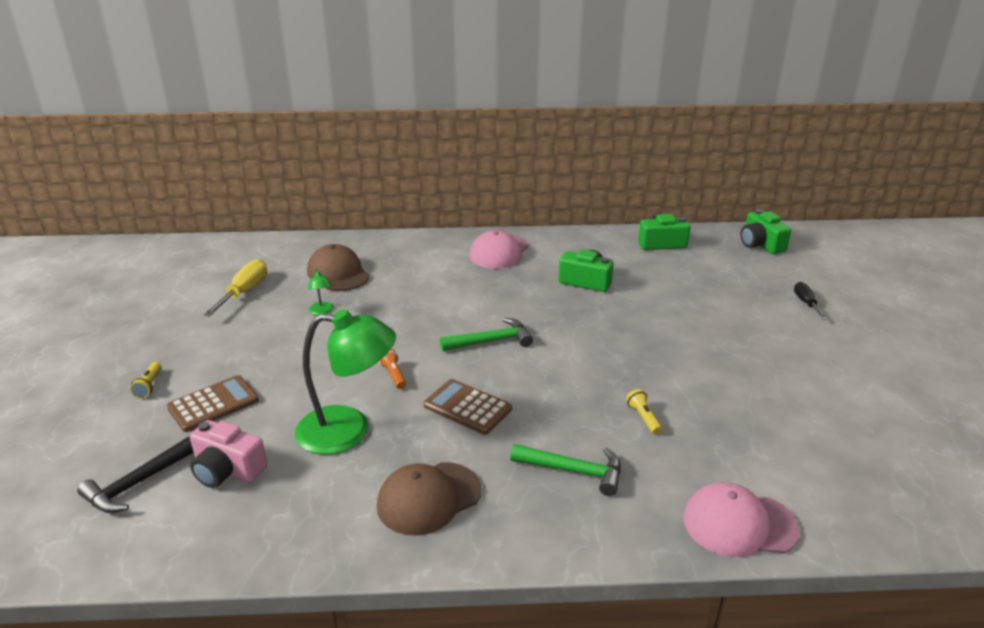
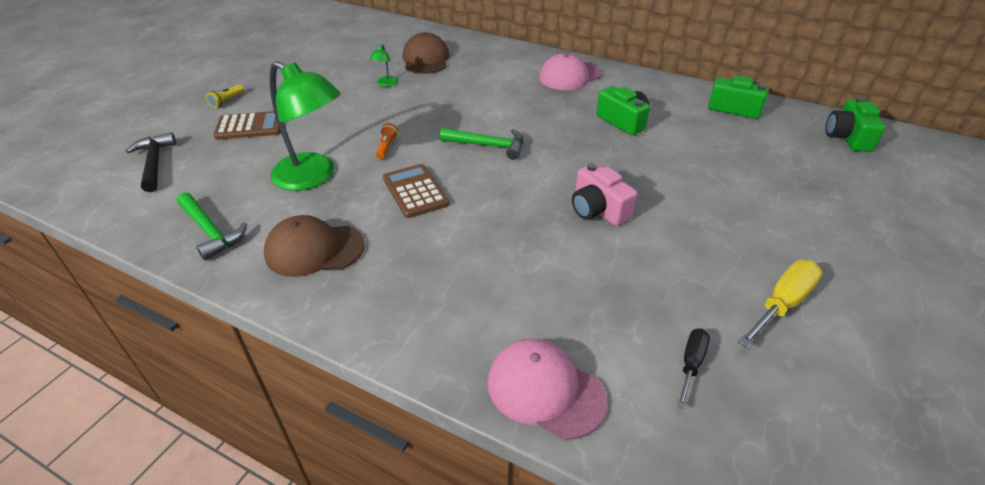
camera: 30 degrees right, 10 degrees up
(137, 484) = (154, 163): black hammer -> black hammer turned 90 degrees clockwise
(227, 470) = (211, 174): pink camera -> pink camera (598, 209)
(244, 292) = (349, 55): yellow screwdriver -> yellow screwdriver (782, 304)
(574, 471) = (445, 276): green hammer -> green hammer (210, 231)
(643, 418) = (553, 256): yellow flashlight -> none
(806, 303) = (843, 210): black screwdriver -> black screwdriver (691, 364)

